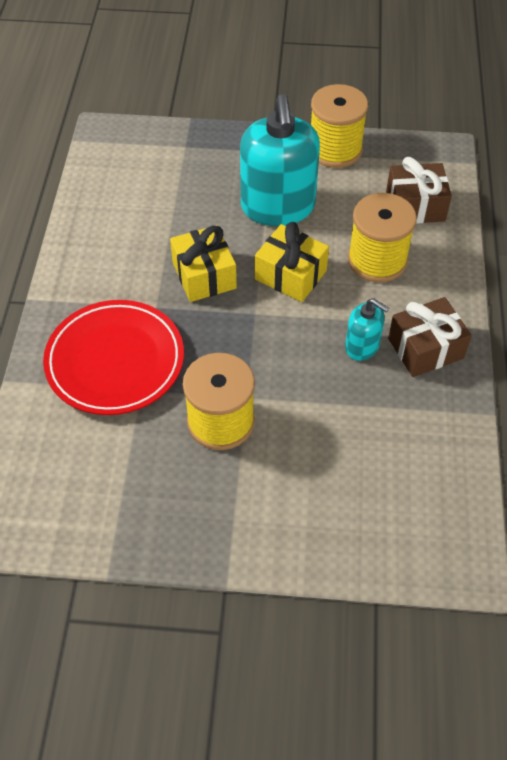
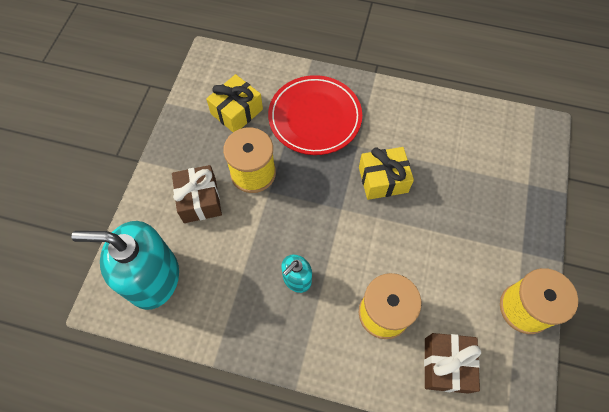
camera: 100 degrees right, 10 degrees up
(278, 207) = (452, 244): turquoise soap dispenser -> turquoise soap dispenser (153, 278)
(290, 275) = (376, 241): yellow gift -> yellow gift (237, 111)
(425, 348) = (285, 328): brown gift -> brown gift (199, 200)

